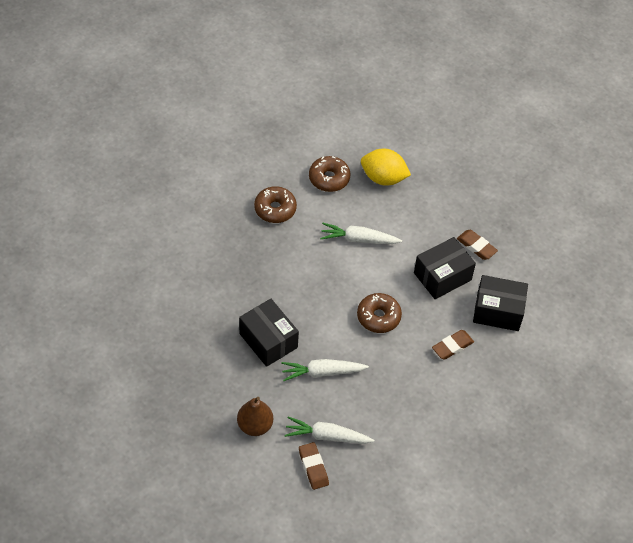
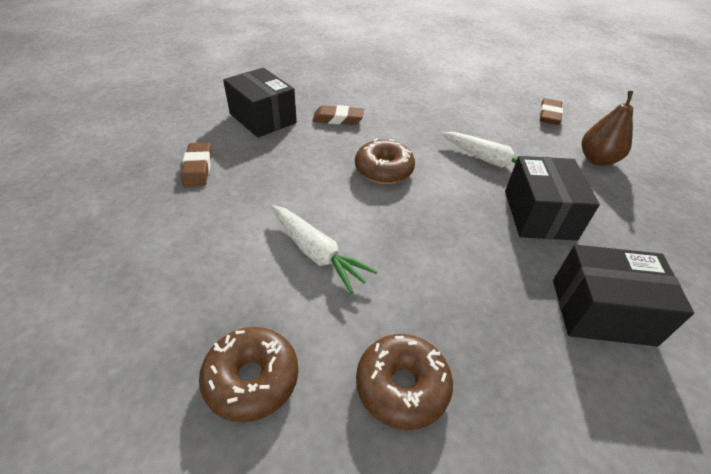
camera: 140 degrees left, 10 degrees down
(327, 436) = (521, 124): white carrot -> none
(383, 178) = (173, 315): yellow lemon -> none
(442, 276) = (272, 165): black box -> black box (602, 311)

